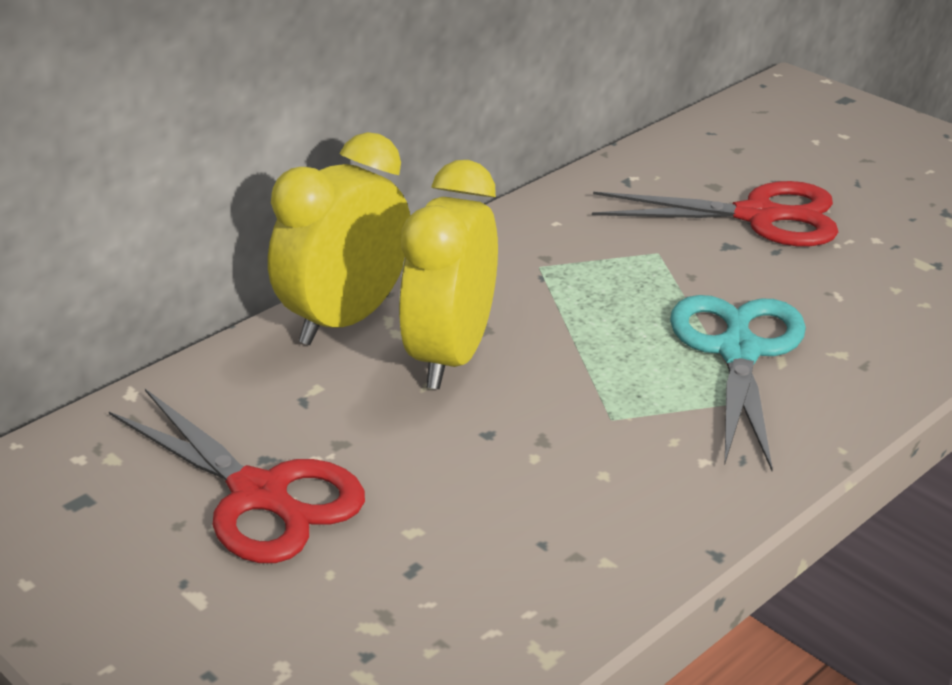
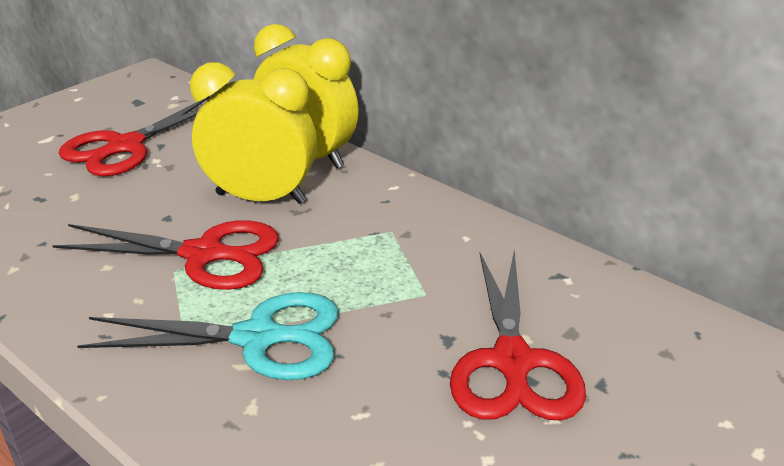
camera: 85 degrees right, 0 degrees up
(581, 396) = (203, 254): none -> red scissors

